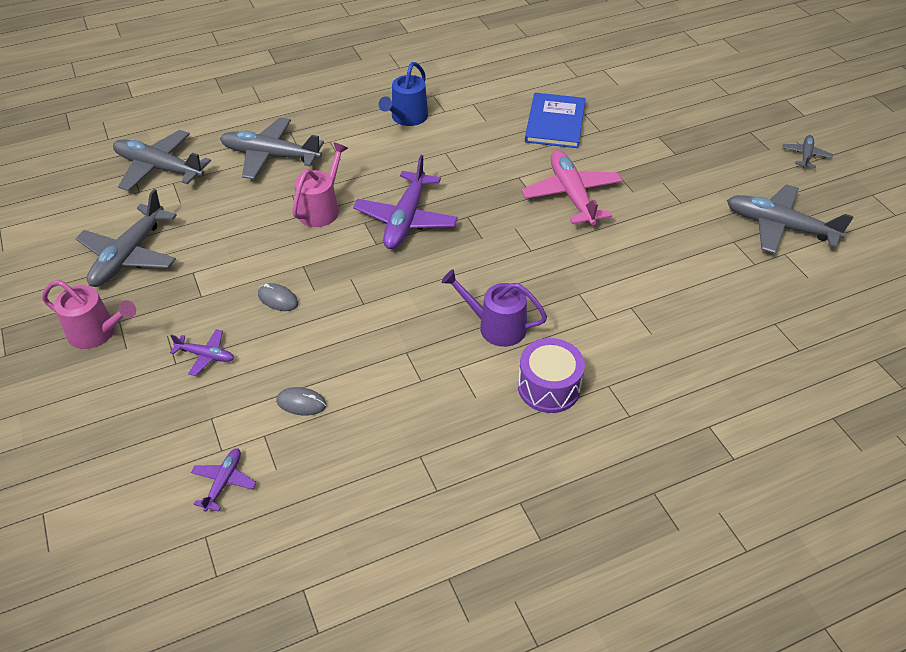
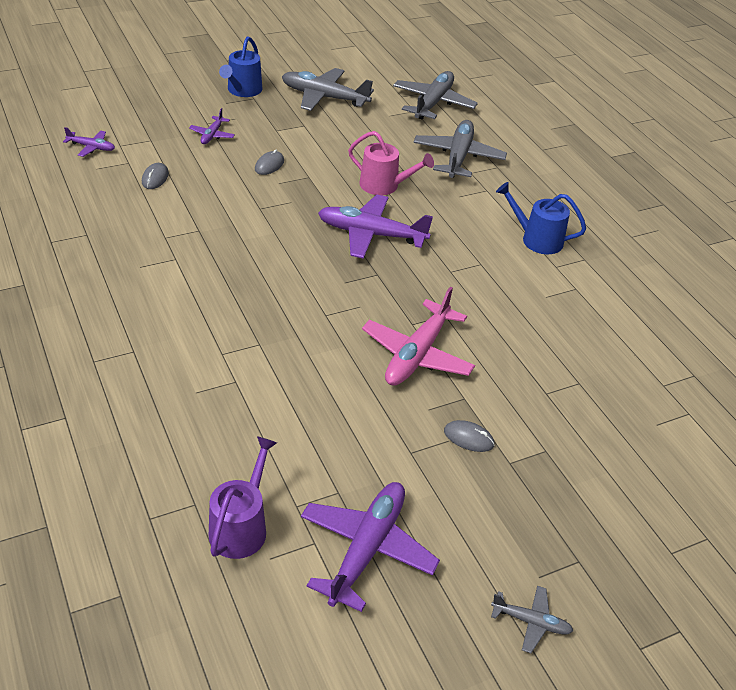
camera: 85 degrees right, 5 degrees down
(97, 332) = (243, 90): pink watering can -> blue watering can
(496, 326) = (221, 284): purple watering can -> purple watering can (241, 527)
(549, 387) = (140, 311): purple drum -> none
(555, 122) = (554, 353): blue book -> none
(571, 195) = (417, 354): pink plane -> pink plane turned 135 degrees clockwise
(657, 172) = (468, 438): none -> grey mouse
(779, 226) = (366, 549): grey plane -> purple plane

